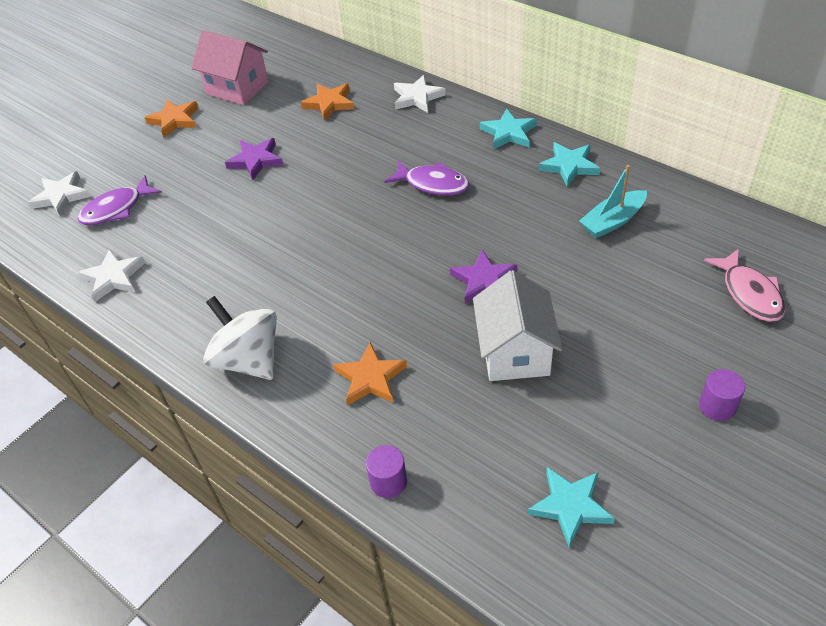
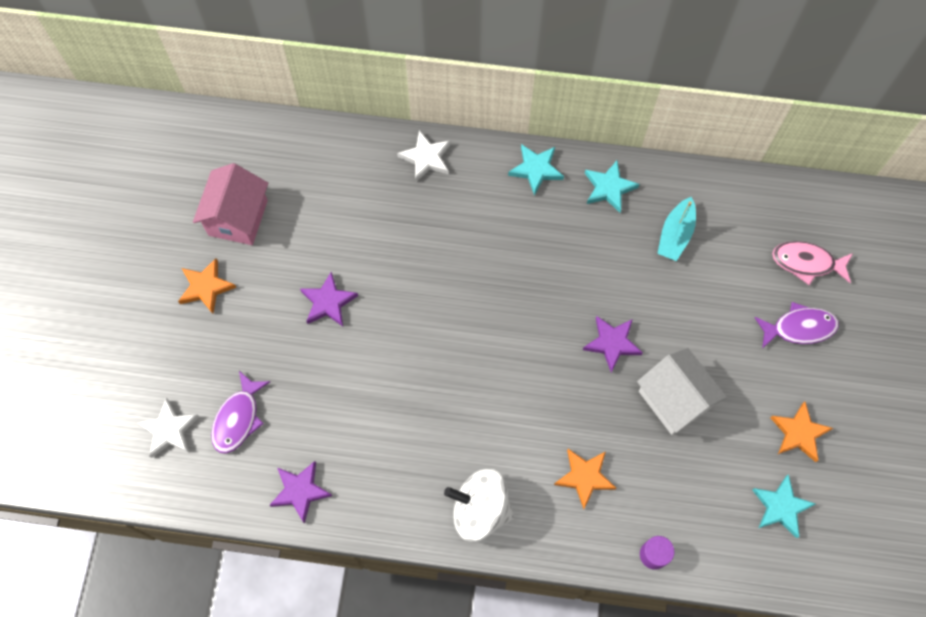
camera: 35 degrees left, 20 degrees up
(114, 277) = (300, 491): white star -> purple star
(237, 88) = (238, 218): pink house -> pink house turned 75 degrees counterclockwise
(329, 103) = (347, 200): orange star -> orange star (799, 433)
(433, 184) = (507, 259): purple fish -> purple fish (799, 328)
(717, 406) = (831, 377): purple cylinder -> none
(749, 293) = (807, 263): pink fish -> pink fish turned 150 degrees clockwise

